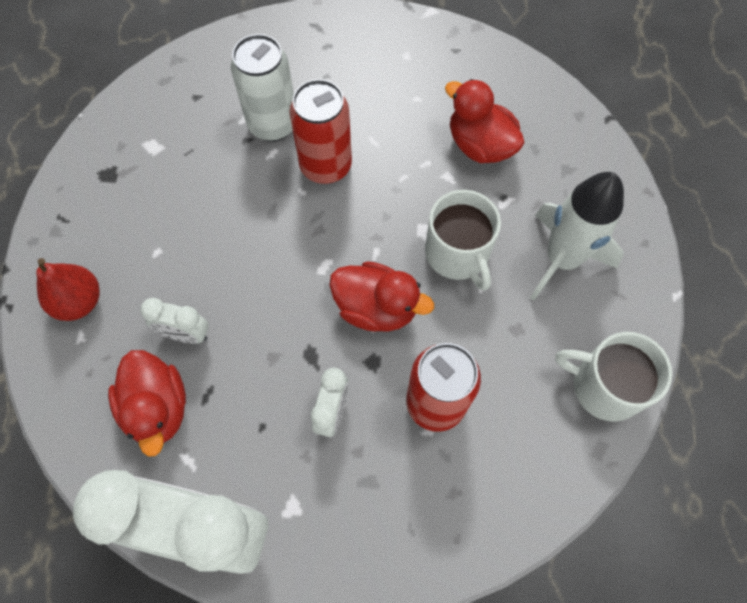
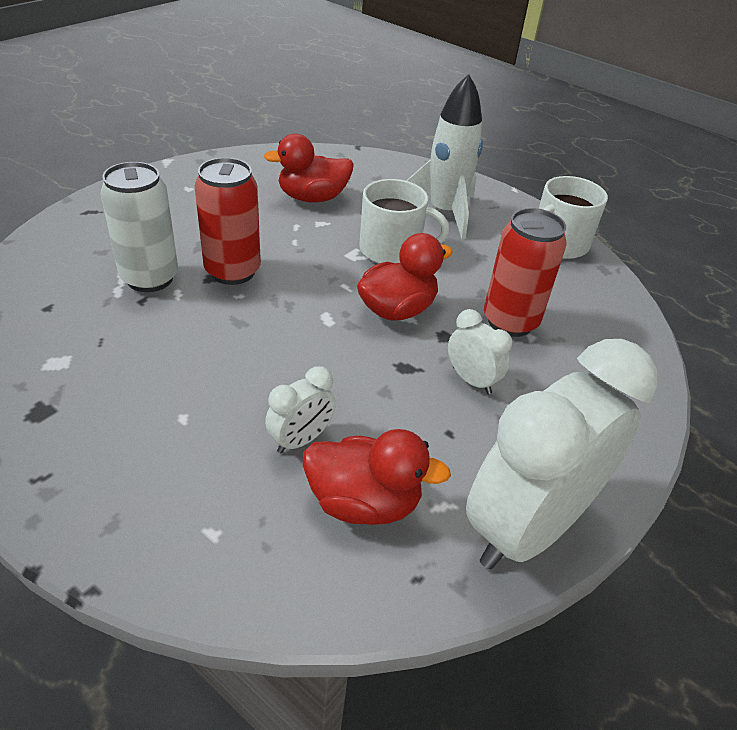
camera: 60 degrees left, 25 degrees down
(79, 301) = (166, 512): red pear -> none

